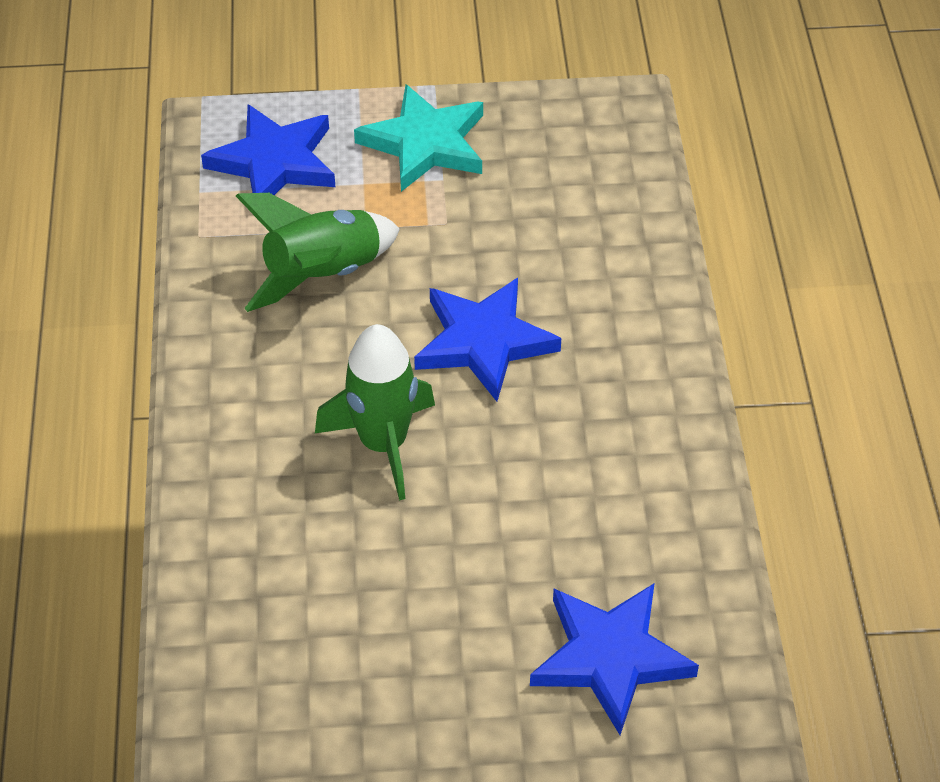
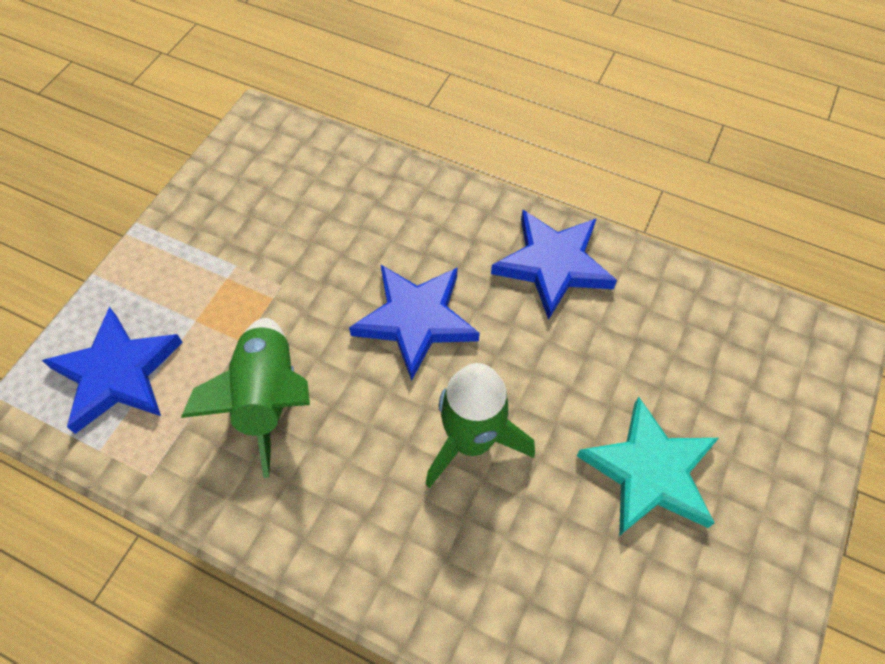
camera: 60 degrees left, 10 degrees up
(425, 144) = (191, 258): turquoise star -> turquoise star (650, 471)
(610, 657) = (748, 388): blue star -> blue star (553, 265)

